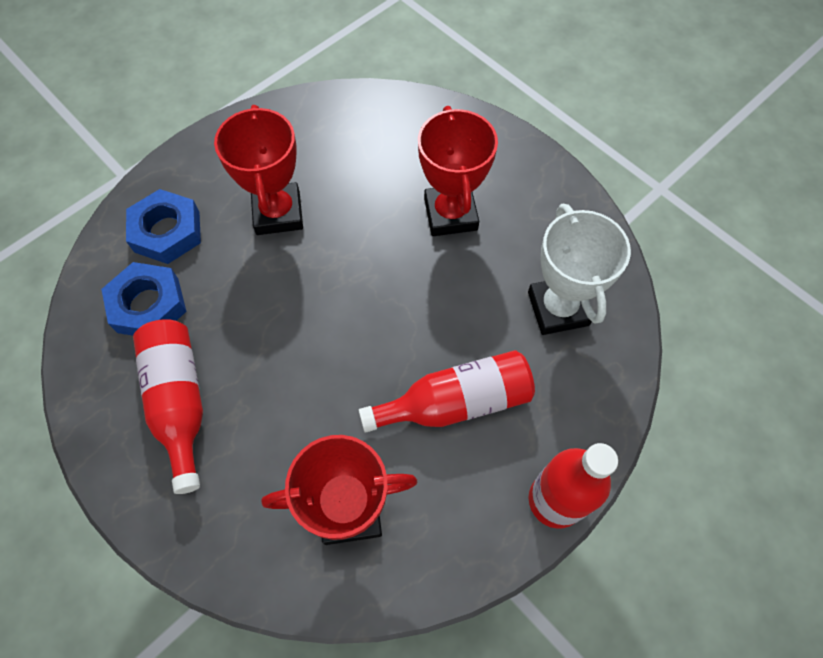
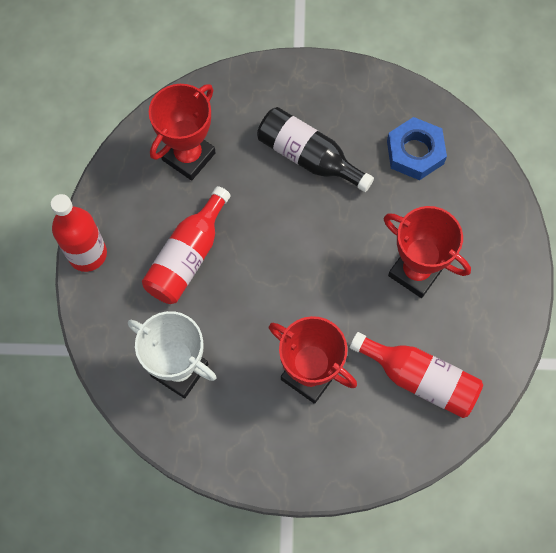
camera: 135 degrees right, 5 degrees up
(167, 232) = (463, 198): blue nut -> none
(179, 402) = (333, 125): red bottle -> red bottle (419, 379)
(240, 392) = (308, 157): none -> black bottle

